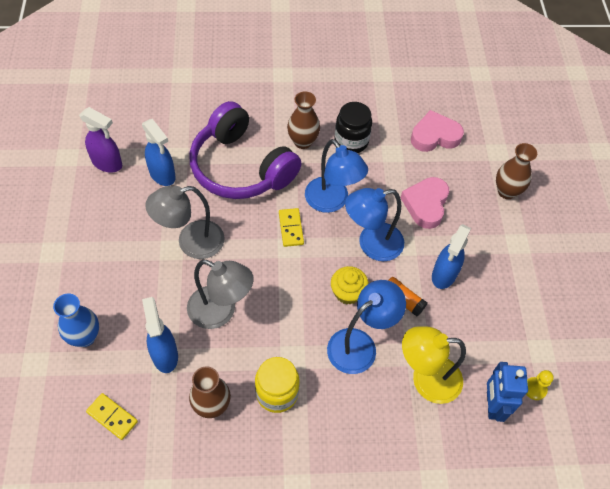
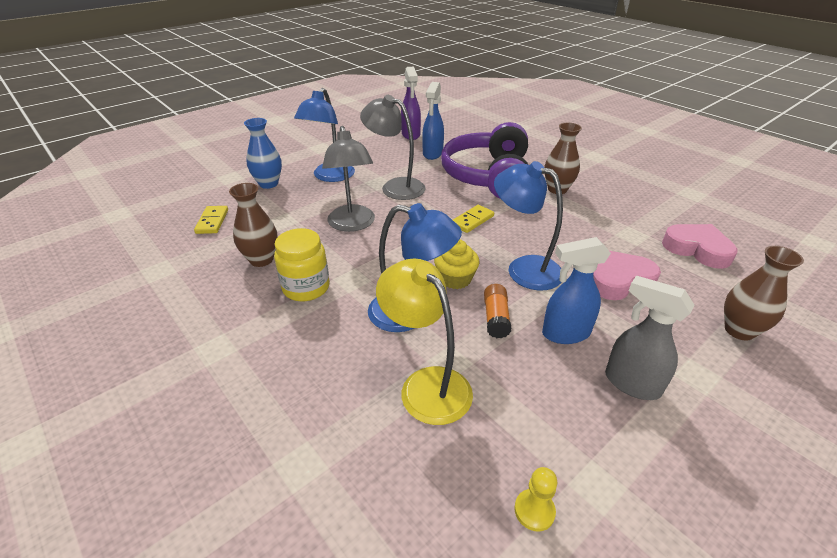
camera: 55 degrees right, 20 degrees down
(165, 355) = (287, 218): blue spray bottle -> none
(332, 202) = (529, 227): blue lamp -> blue lamp (330, 177)
(351, 141) = (601, 209): black jar -> none
(492, 405) = (459, 470): blue robot -> none
(500, 278) = (631, 383): none -> grey spray bottle

